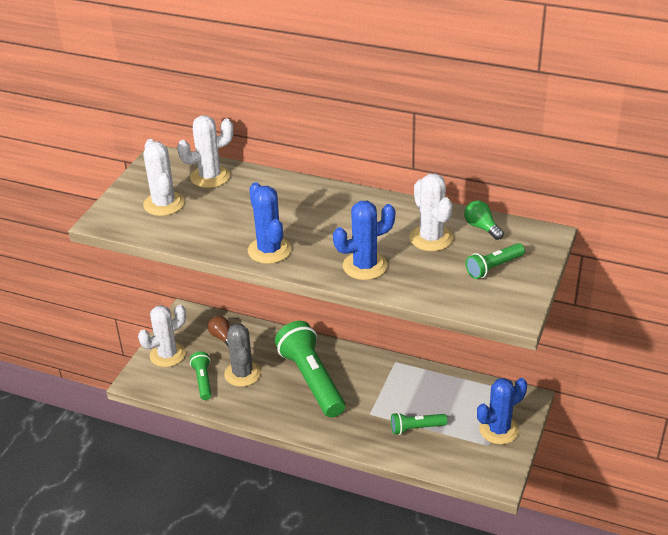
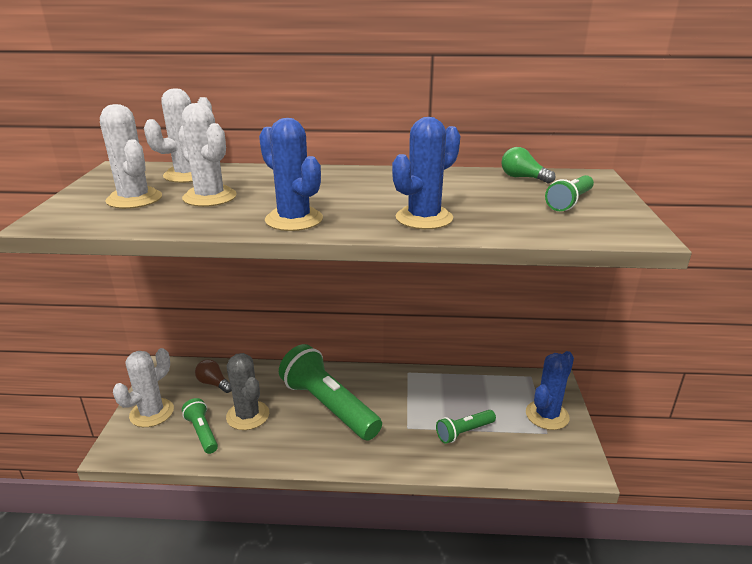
camera: 20 degrees left, 10 degrees down
(431, 238) = (478, 190): white cactus -> white cactus (210, 197)

